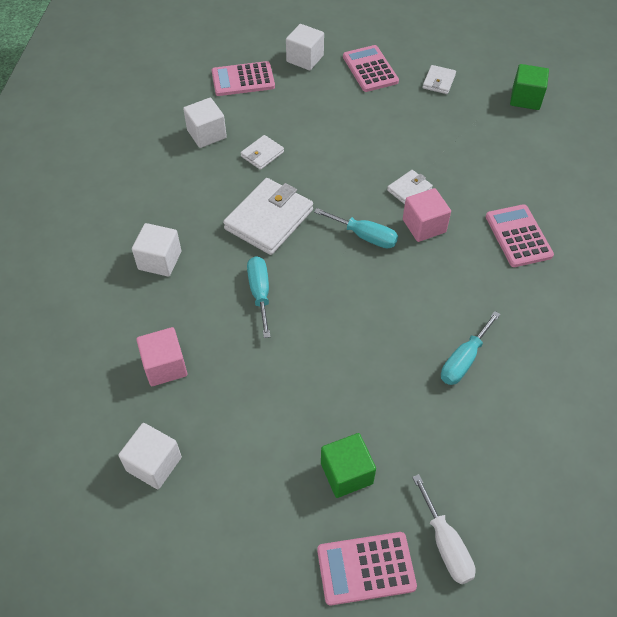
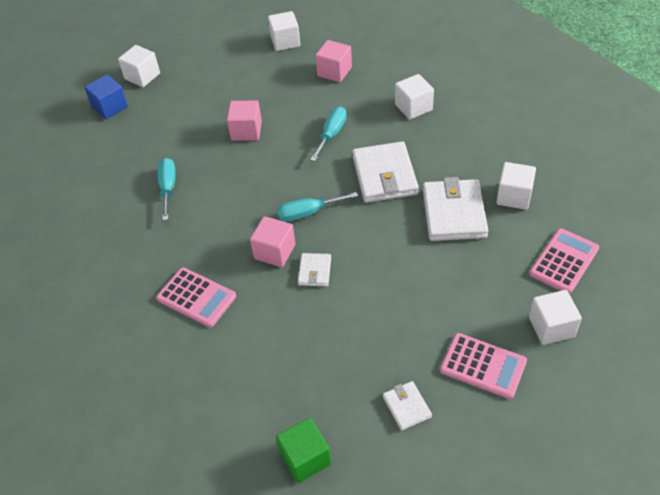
camera: 140 degrees right, 5 degrees down
(260, 293) = (331, 134): turquoise screwdriver -> turquoise screwdriver turned 105 degrees counterclockwise
(262, 154) = (454, 213): white wallet -> white wallet, size x1.98
(329, 366) = (246, 131): none -> pink cube
(346, 473) = (186, 98): green cube -> none
(366, 568) = (142, 76): pink calculator -> white cube
(445, 544) = (110, 107): white screwdriver -> blue cube

